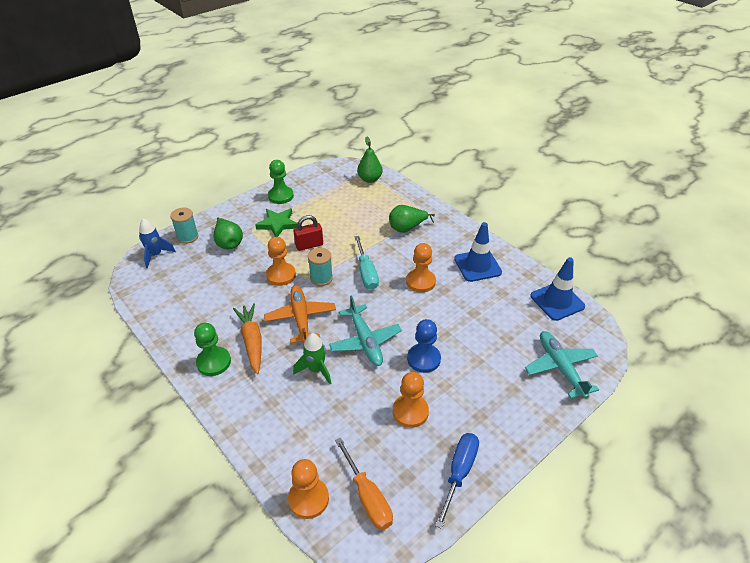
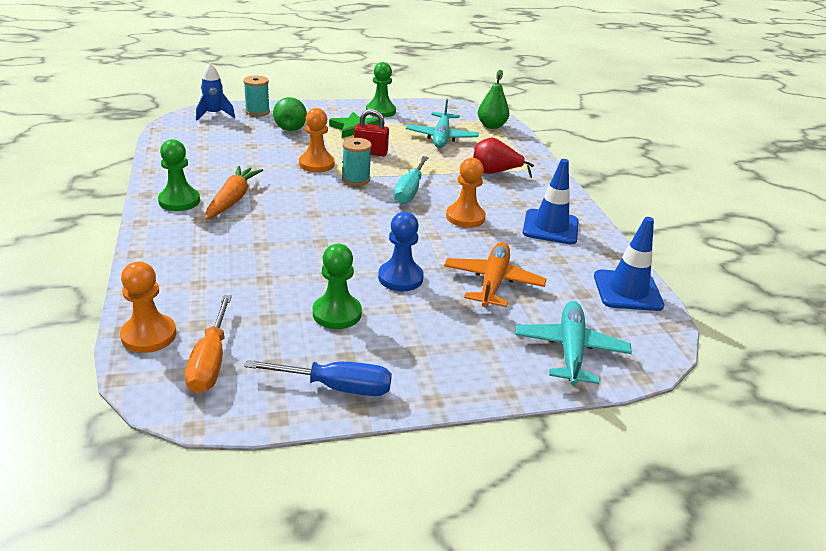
camera: 25 degrees right, 10 degrees down
(301, 318) = (300, 200): orange plane -> orange plane (493, 282)
(316, 370) = (272, 242): green rocket -> none
(365, 341) = (349, 240): turquoise plane -> turquoise plane (441, 137)
(407, 228) = (495, 173): green pear -> red pear
(410, 412) = (337, 313): orange pawn -> green pawn
(459, 472) = (337, 387): blue screwdriver -> blue screwdriver turned 45 degrees clockwise

